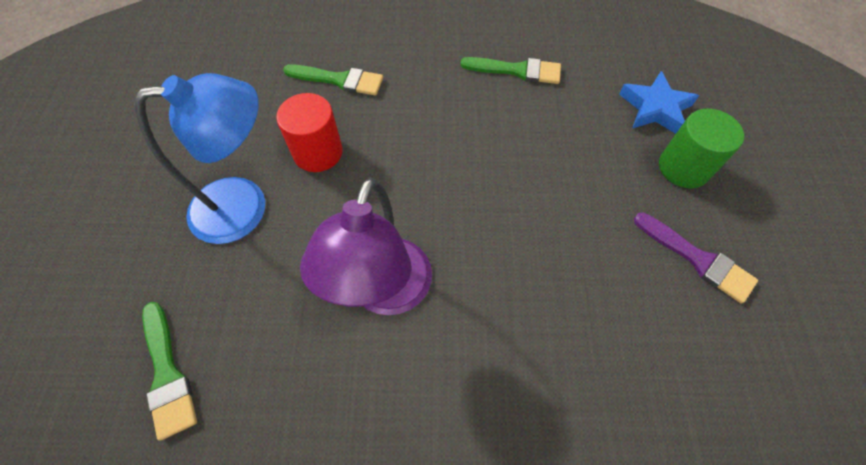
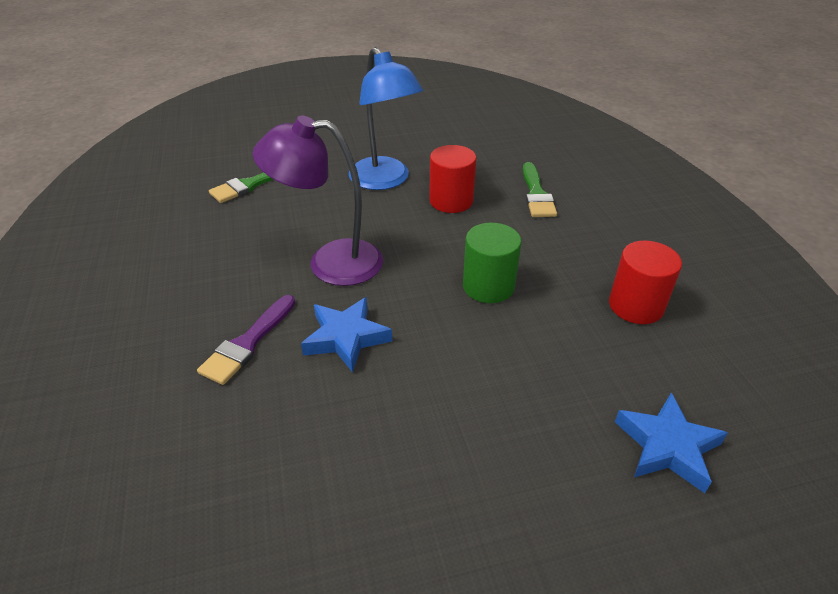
camera: 75 degrees right, 20 degrees down
(509, 296) = (346, 337): none -> blue star
(517, 70) = (636, 306): green brush -> red cylinder
(683, 167) = (579, 483): green cylinder -> green cylinder (488, 286)
(697, 259) = (439, 501): purple brush -> purple brush (247, 343)

